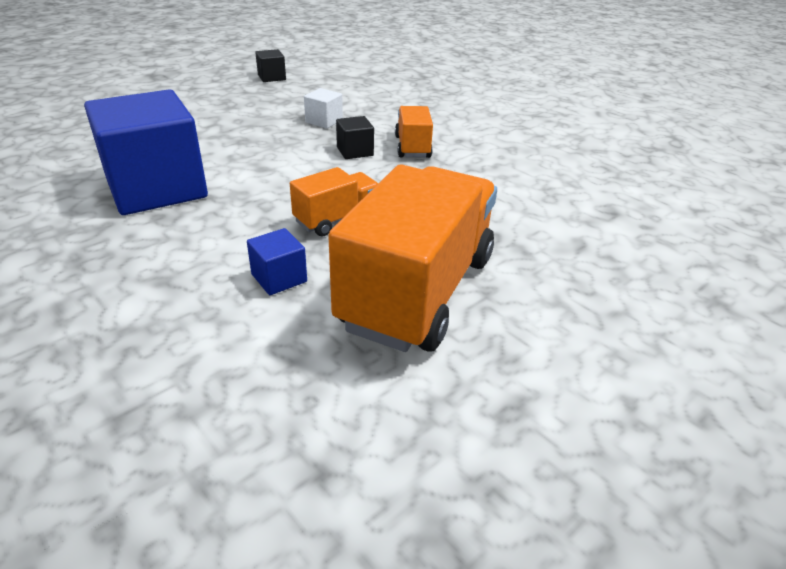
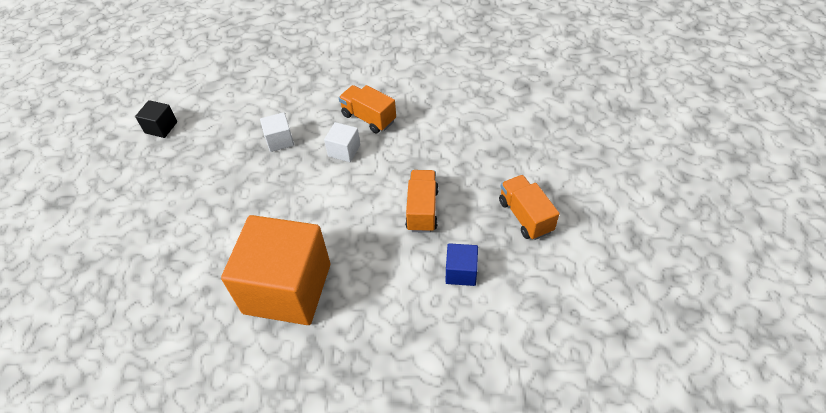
camera: 45 degrees left, 15 degrees up
(157, 188) = (287, 288): blue cube -> orange cube
(355, 151) = (344, 150): black cube -> white cube
(417, 291) = (525, 216): orange truck -> orange truck, size x0.48

